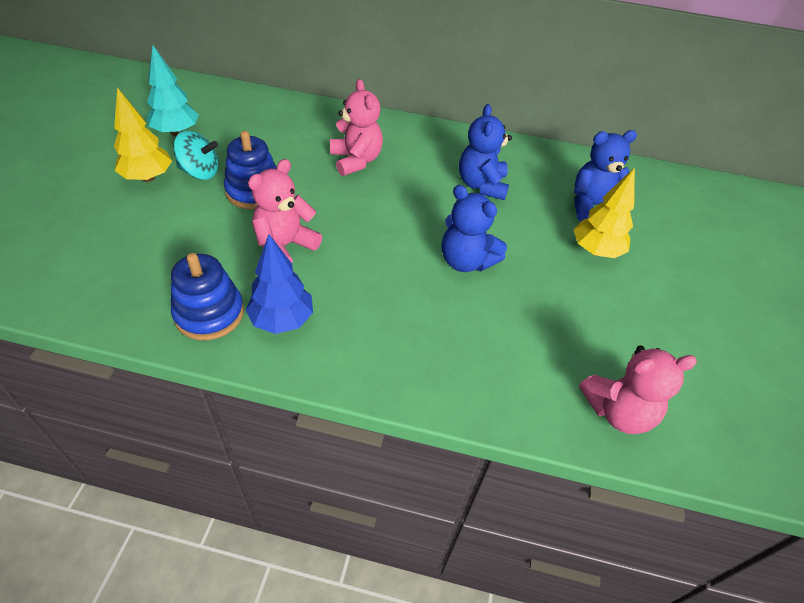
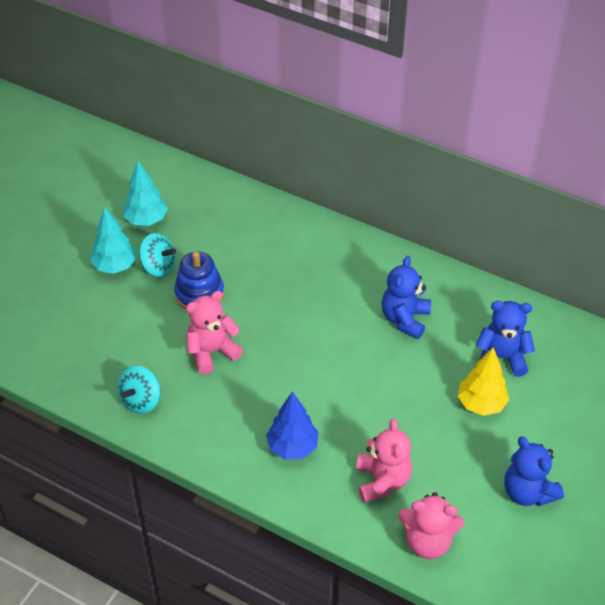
camera: 20 degrees right, 0 degrees up
(148, 177) = (115, 266): yellow tree -> turquoise tree
(209, 313) = (141, 400): blue stacking toy -> turquoise spinning top
(282, 320) = (193, 416): blue tree -> blue tree (292, 447)
(356, 160) = (297, 274): pink teddy bear -> pink teddy bear (382, 481)
(466, 261) = (359, 393): blue teddy bear -> blue teddy bear (527, 492)

